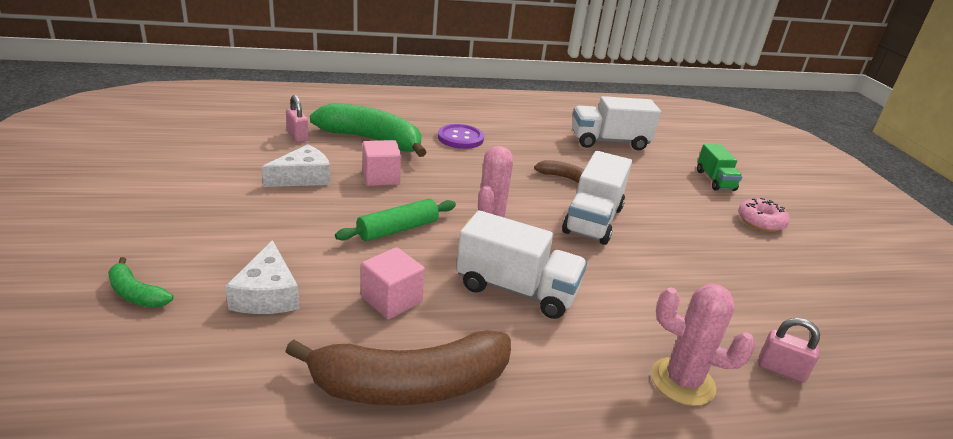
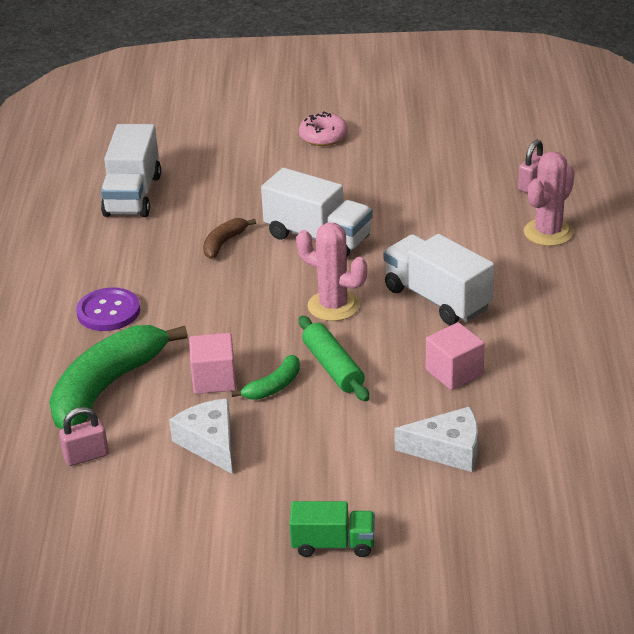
camera: 75 degrees left, 5 degrees up
(136, 293) = (449, 537): green banana -> green banana (273, 386)
(410, 385) = (561, 364): brown banana -> none
(516, 290) = (437, 299): white truck -> white truck turned 75 degrees counterclockwise
(715, 180) = (237, 142): green truck -> green truck (333, 544)

